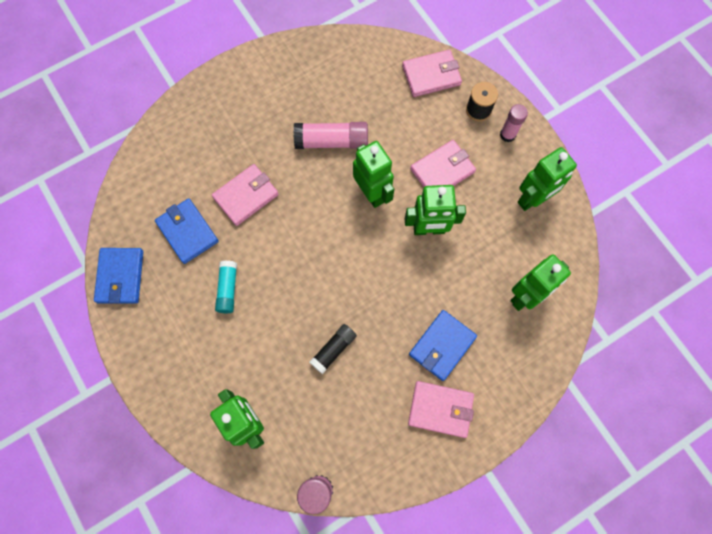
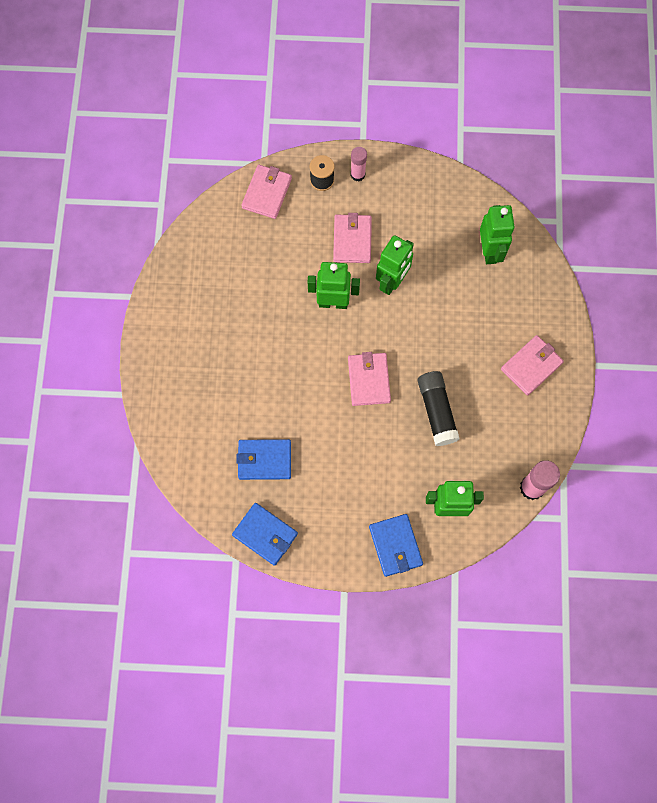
camera: 55 degrees left, 0 degrees up
(228, 289) = (334, 458): turquoise glue stick -> none
(246, 196) = (266, 397): pink wallet -> pink wallet (369, 380)
(331, 141) = (267, 303): pink glue stick -> none
(333, 349) = (436, 411): black glue stick -> black glue stick, size x1.54
(442, 345) = (486, 333): blue wallet -> blue wallet (395, 545)
(532, 199) = (421, 194): green robot -> none

